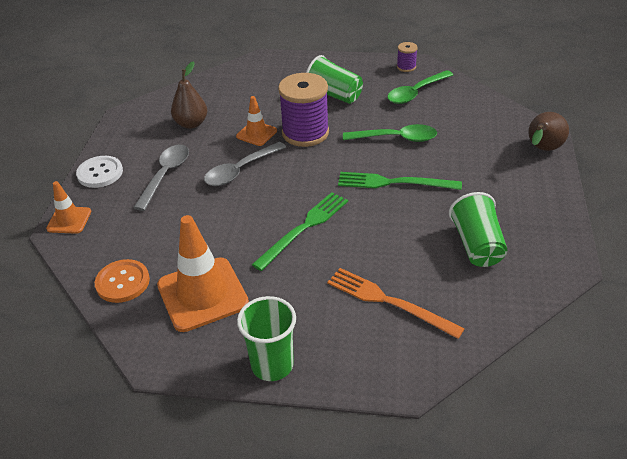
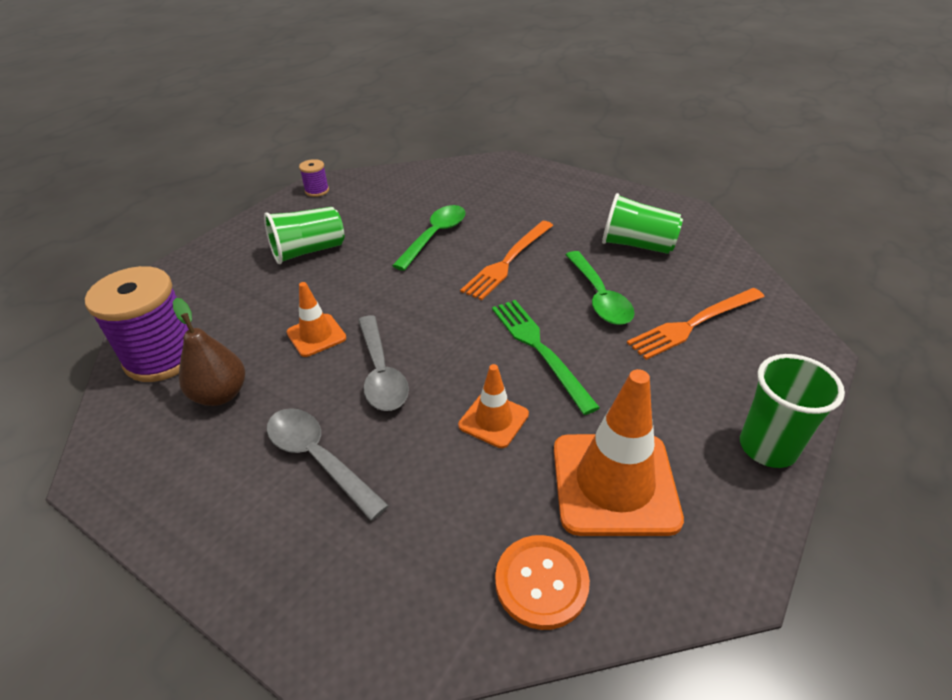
camera: 65 degrees left, 0 degrees up
(69, 220) = (324, 636): orange traffic cone -> orange traffic cone (493, 420)
(100, 173) = (229, 551): white button -> none
(305, 133) = (359, 294): purple spool -> purple spool (162, 357)
(394, 183) = (508, 261): green fork -> orange fork
(416, 93) = (370, 200): green spoon -> green spoon (599, 297)
(542, 149) = (527, 169): brown pear -> none

